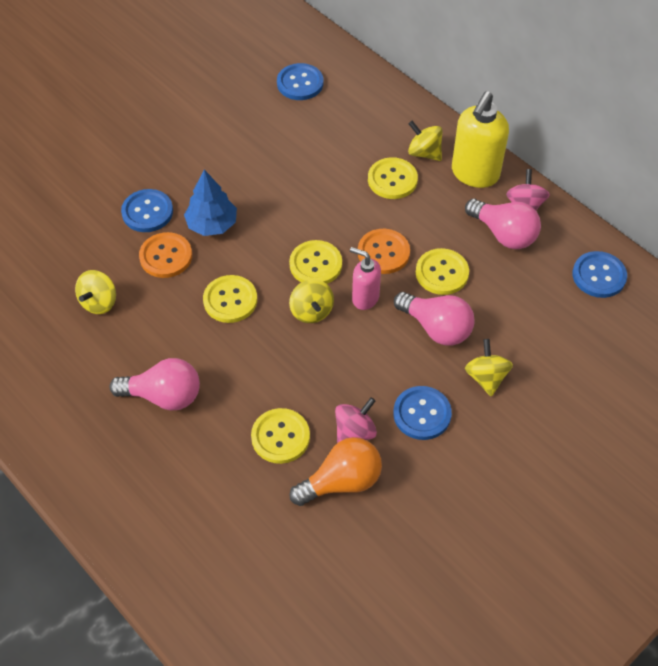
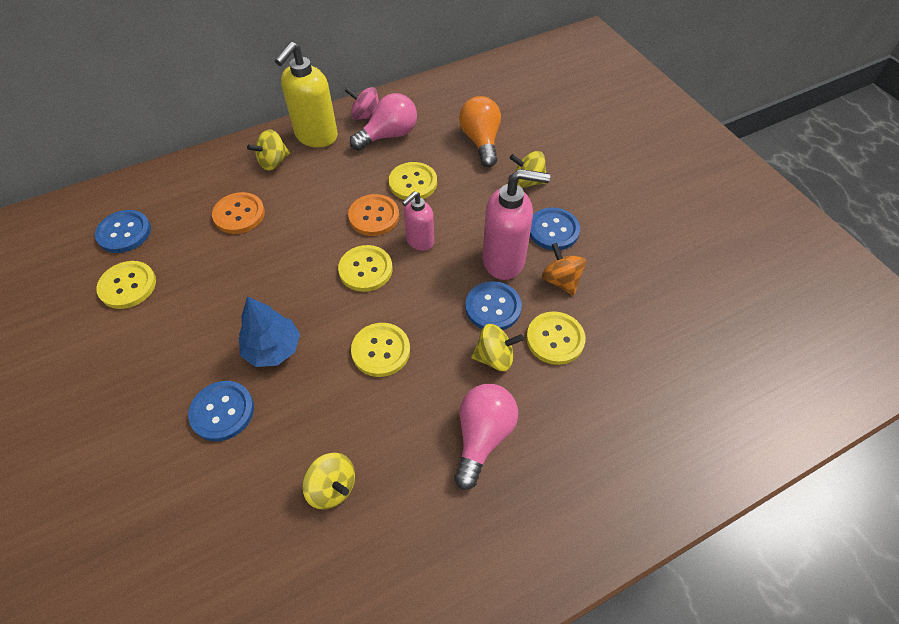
camera: 75 degrees left, 0 degrees up
(166, 256) = (296, 403): orange button -> orange button (239, 214)
(311, 311) = (420, 284): yellow spinning top -> yellow spinning top (495, 357)
(341, 481) = (610, 301): orange light bulb -> orange light bulb (481, 141)
(355, 431) = (561, 280): pink spinning top -> orange spinning top
(364, 376) = (504, 260): none -> pink soap dispenser
(392, 180) = (292, 191): yellow button -> yellow button (128, 286)
(436, 328) = (469, 200): pink light bulb -> none
(474, 174) = (316, 136): yellow soap dispenser -> yellow soap dispenser turned 75 degrees clockwise
(599, 276) = (452, 95): blue button -> blue button (493, 307)

